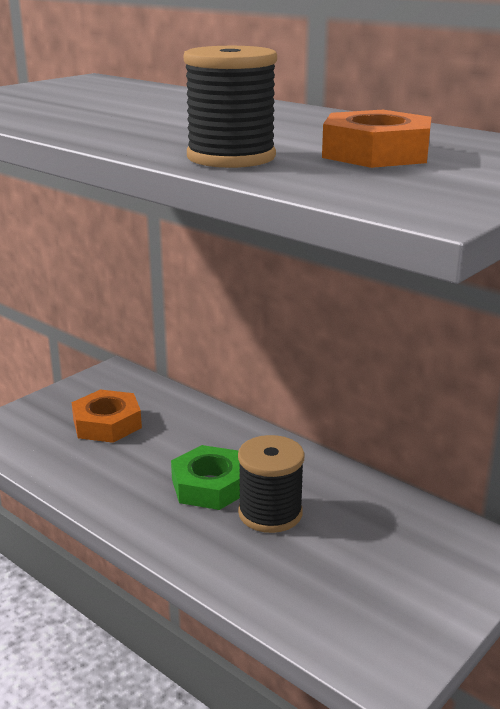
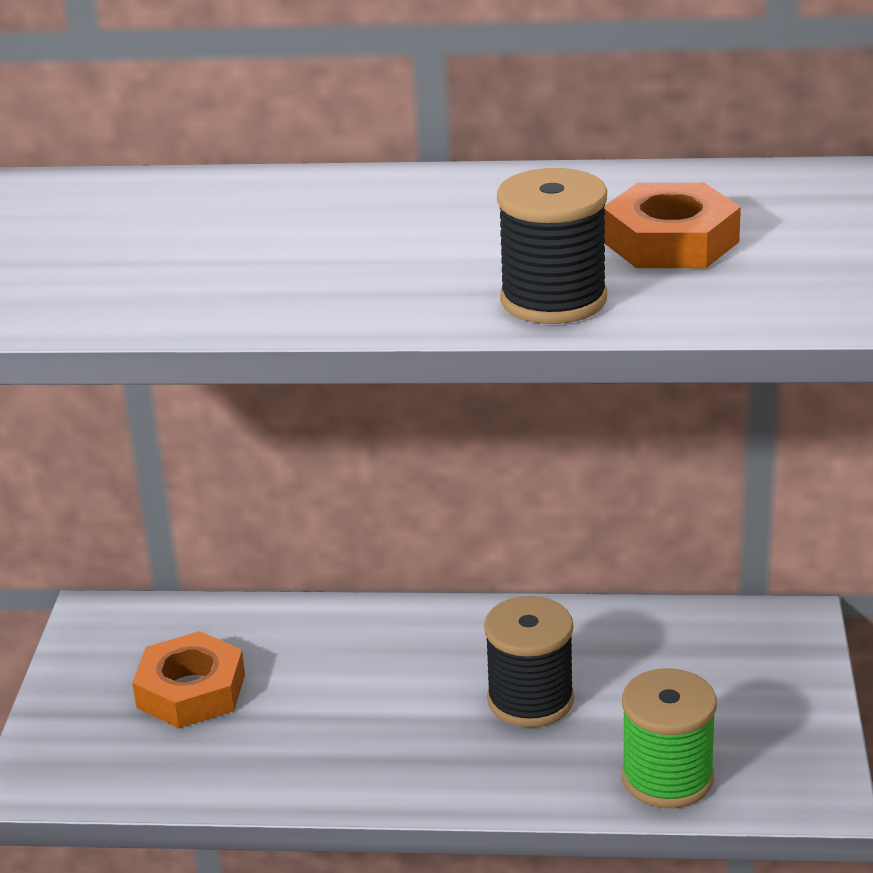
camera: 35 degrees left, 5 degrees up
(210, 485) = (425, 703): green nut -> none
(296, 603) = (667, 778): none -> green spool

